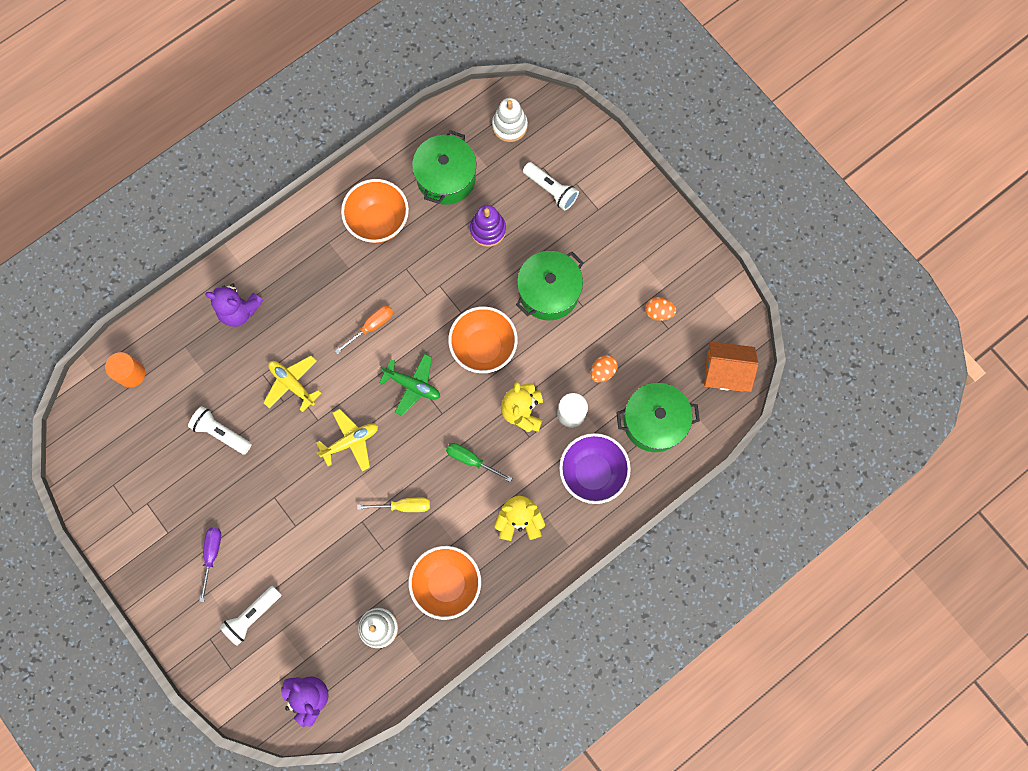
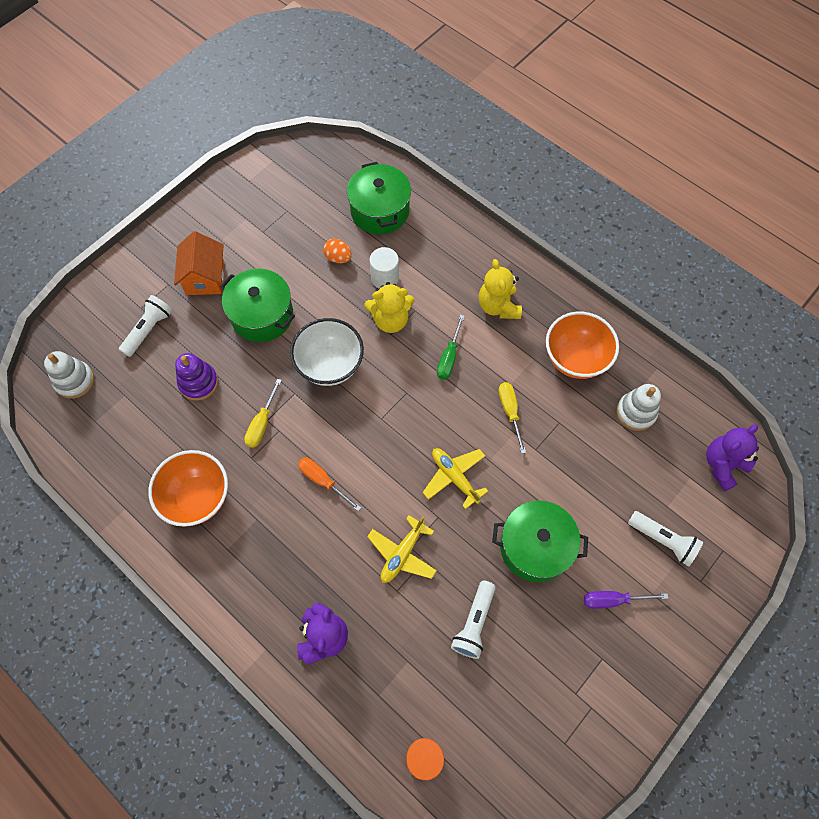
camera: 100 degrees left, 10 degrees down
(413, 385) = (382, 426): green plane -> none
(436, 281) = (262, 423): none -> yellow screwdriver
(446, 177) = (139, 435): green pot -> green pot (535, 547)
(483, 347) = (330, 365): orange bowl -> white bowl
(592, 472) = (438, 253): purple bowl -> none
(658, 312) = (272, 220): orange egg -> none
(725, 372) = (323, 163): orange house -> orange house (205, 277)

